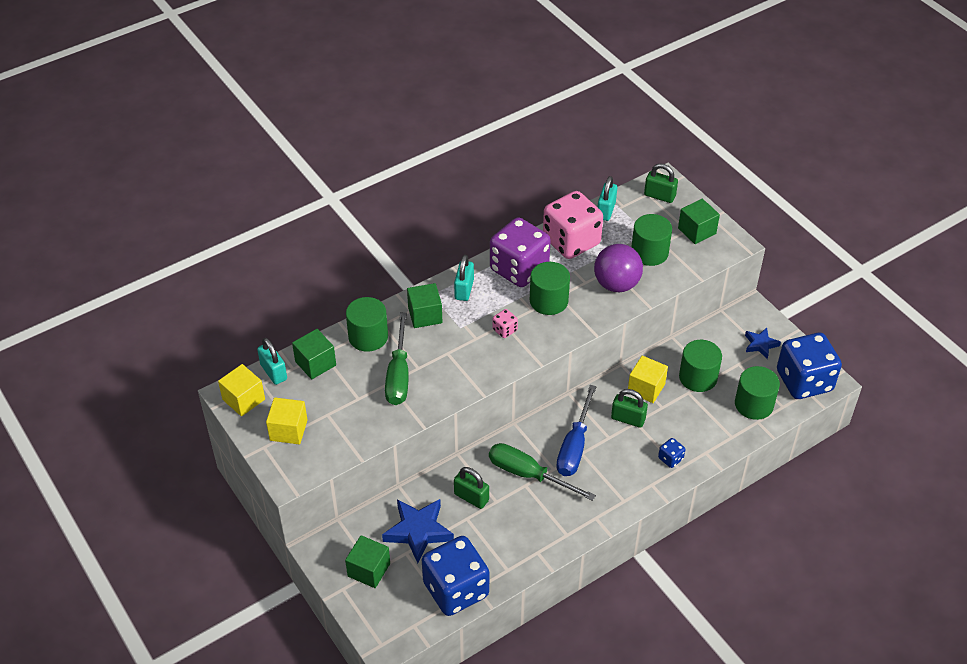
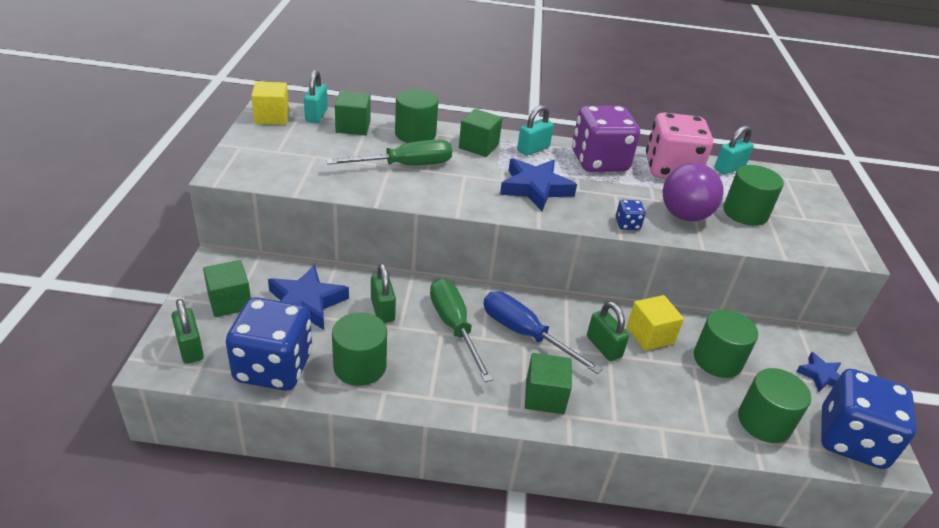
camera: 35 degrees right, 10 degrees down
(288, 430) = (272, 148): yellow cube -> none
(399, 374) = (405, 165): green screwdriver -> green screwdriver turned 150 degrees counterclockwise
(504, 330) = (535, 188): pink dice -> blue star
(548, 301) = (601, 192): green cylinder -> green cylinder (360, 366)
(575, 446) = (525, 334): blue screwdriver -> blue screwdriver turned 75 degrees clockwise
(659, 196) = (797, 184): green padlock -> green padlock (190, 348)
(670, 458) = (614, 407): blue dice -> blue dice (627, 224)
(697, 231) = (815, 224): green cube -> green cube (545, 396)

